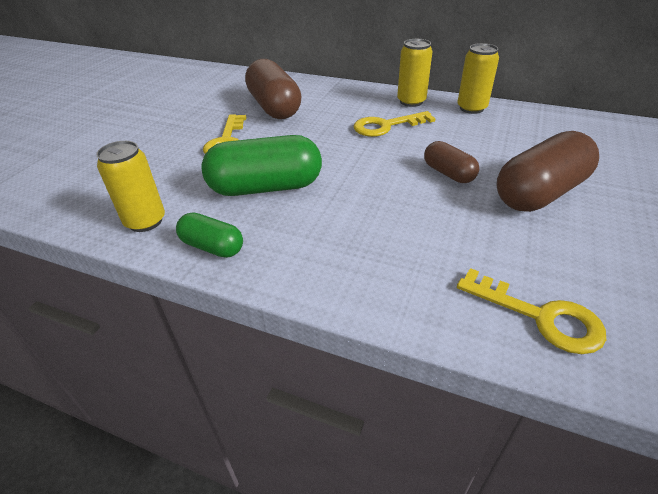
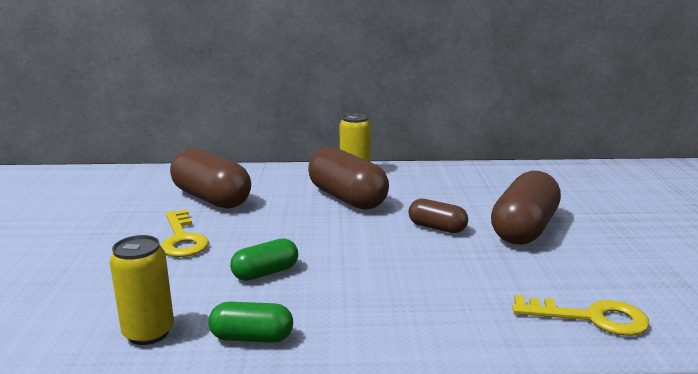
camera: 25 degrees left, 20 degrees down
(266, 187) = (265, 273): green capsule -> green capsule, size x0.54
(386, 126) = (347, 198): yellow key -> brown capsule
(471, 108) = (416, 172): yellow can -> none

